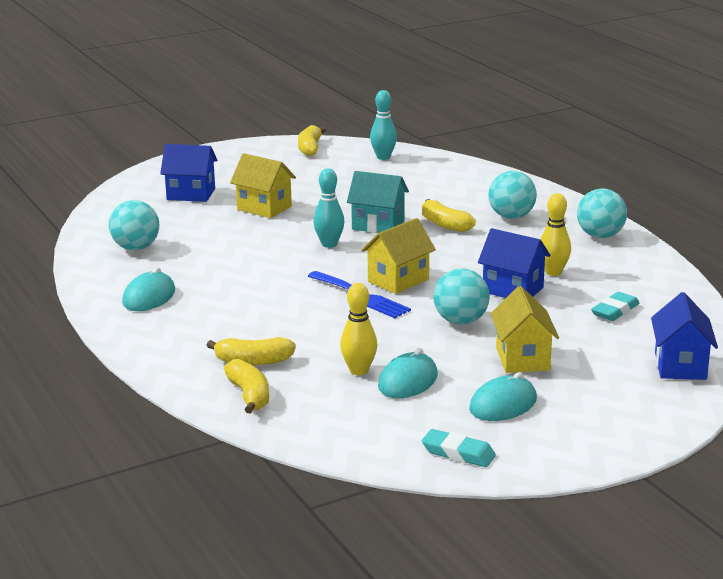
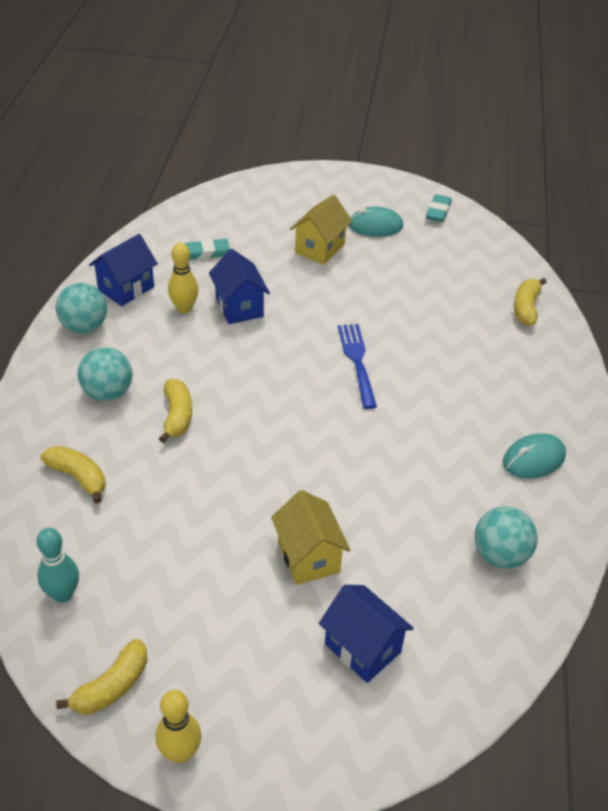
camera: 145 degrees left, 20 degrees up
(253, 361) = (500, 336): yellow banana -> yellow banana (78, 477)
(329, 244) = (310, 447): turquoise bowling pin -> none
(359, 371) = (434, 292): yellow bowling pin -> yellow bowling pin (180, 752)
(378, 225) = (234, 451): turquoise house -> none
(398, 280) = (308, 364): yellow house -> none
(408, 381) = (411, 268): turquoise mouse -> none
(458, 453) = (438, 211): turquoise eraser -> turquoise eraser turned 45 degrees clockwise
(460, 321) = (316, 298): turquoise ball -> none
(680, 366) = (238, 199): blue house -> blue house (126, 288)

